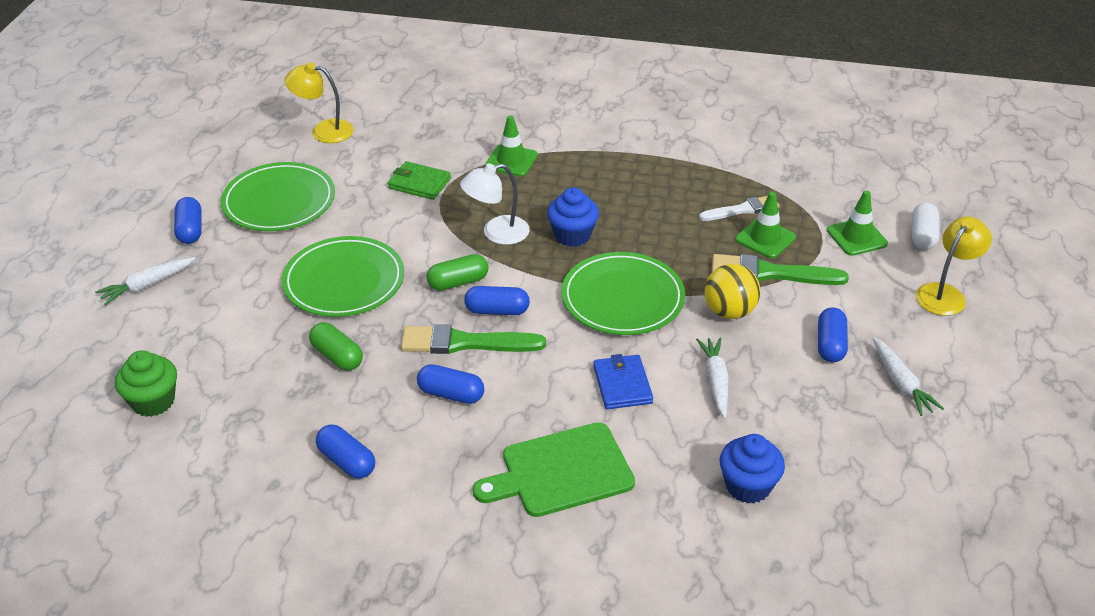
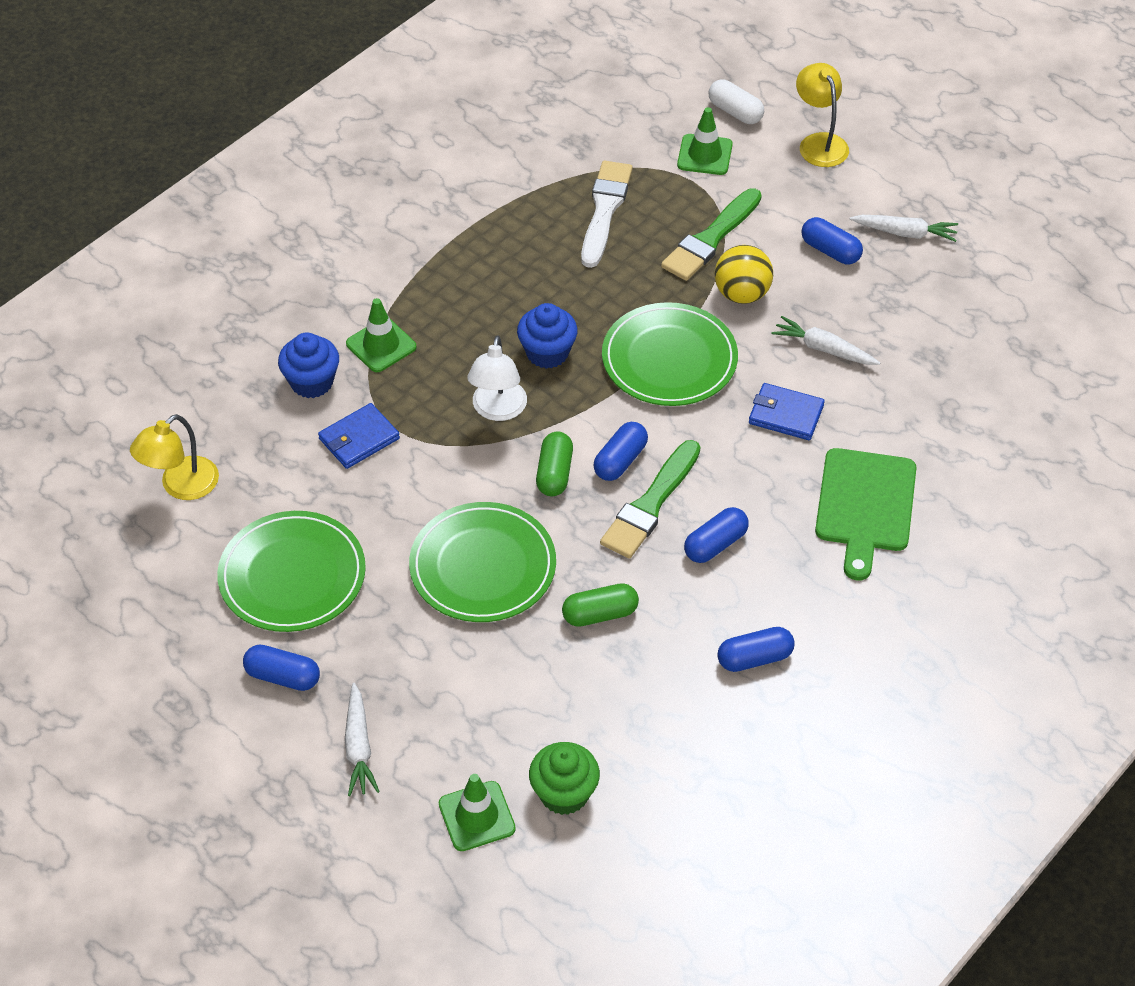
camera: 60 degrees left, 10 degrees up
(419, 183) = (359, 439): green wallet -> blue wallet
(742, 209) = (605, 210): white brush -> white brush, size x1.53
(748, 486) = (957, 390): blue cupcake -> blue cupcake (312, 382)
(765, 238) = (659, 216): green traffic cone -> green traffic cone (477, 816)

